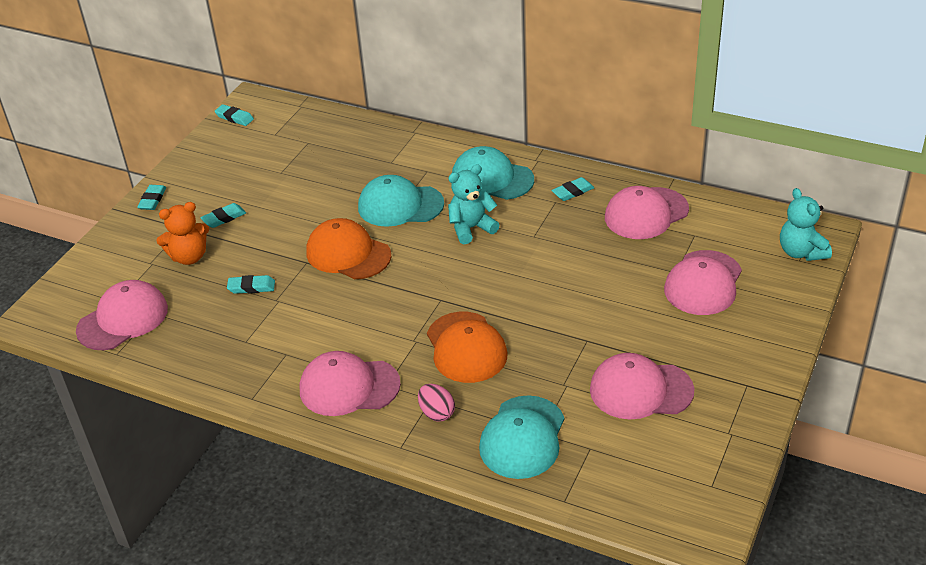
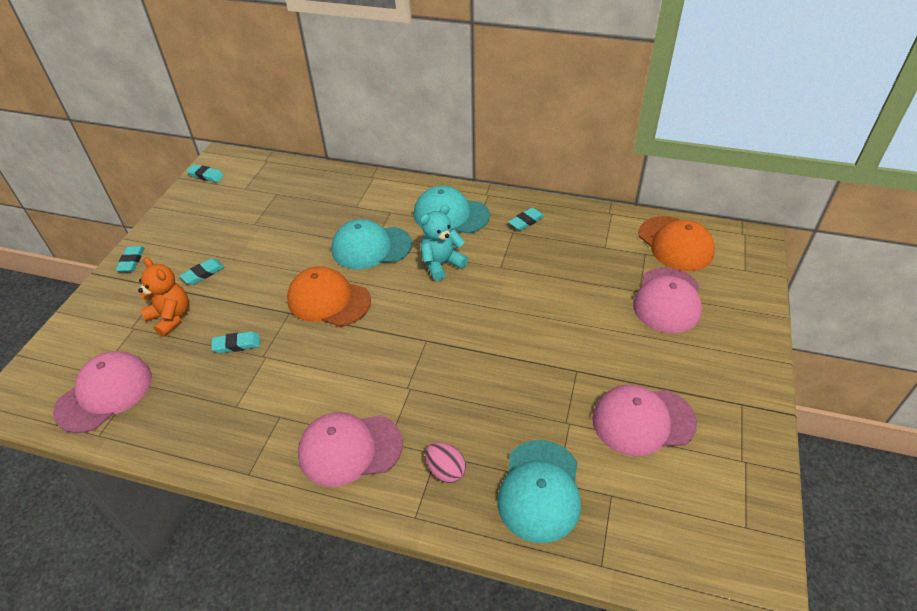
camera: 10 degrees left, 5 degrees up
(189, 257) = (171, 317): orange teddy bear -> orange teddy bear turned 105 degrees counterclockwise
(466, 347) = (461, 391): orange cap -> orange cap (675, 243)
(646, 213) = (596, 237): pink cap -> none
(801, 252) = (744, 262): turquoise teddy bear -> none

